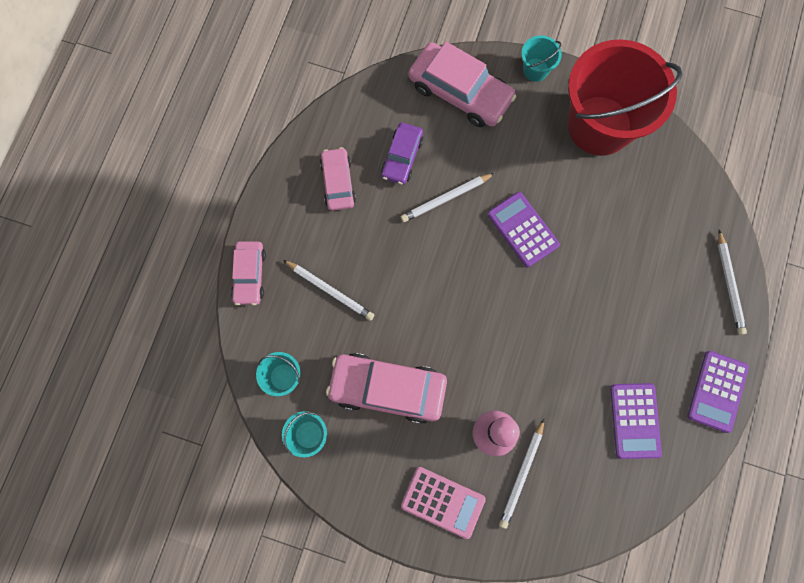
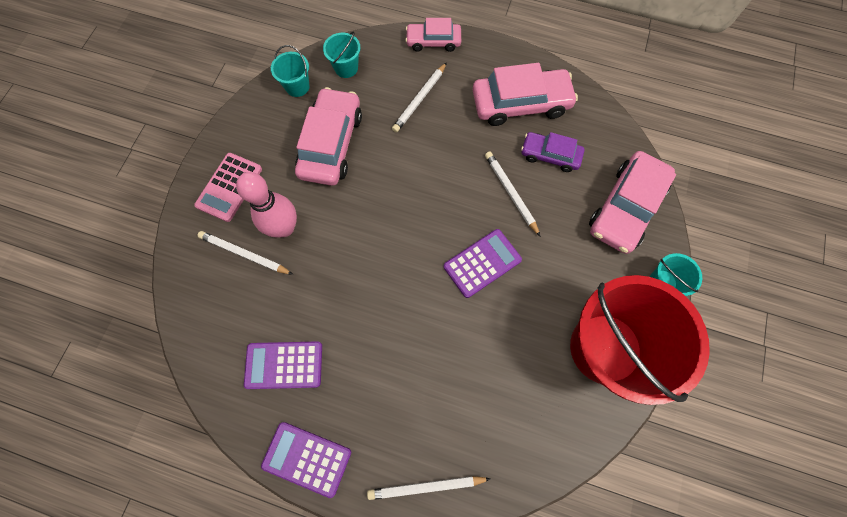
camera: 90 degrees right, 5 degrees down
(338, 182) = (520, 104): pink car -> pink car, size x1.70

